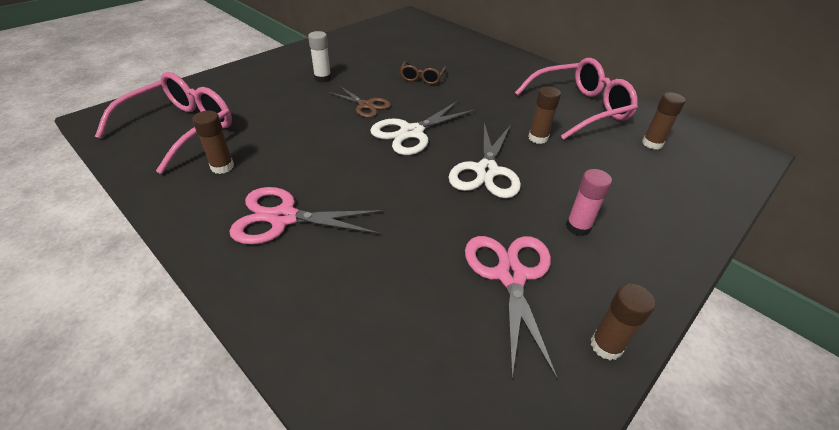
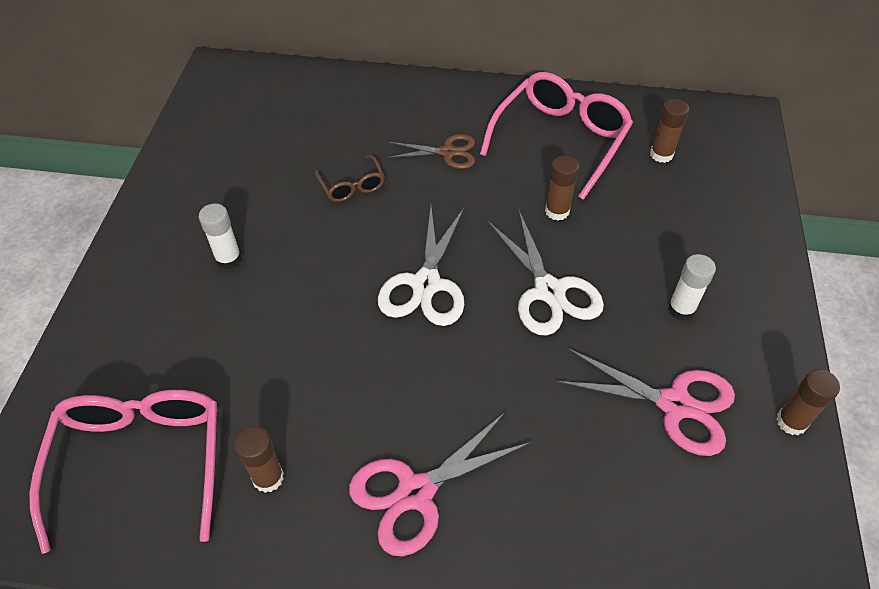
camera: 35 degrees left, 10 degrees up
(366, 105) = (332, 273): brown scissors -> brown scissors (447, 152)
(511, 276) = (674, 405): pink scissors -> pink scissors turned 150 degrees clockwise
(578, 227) = (681, 309): pink glue stick -> white glue stick

